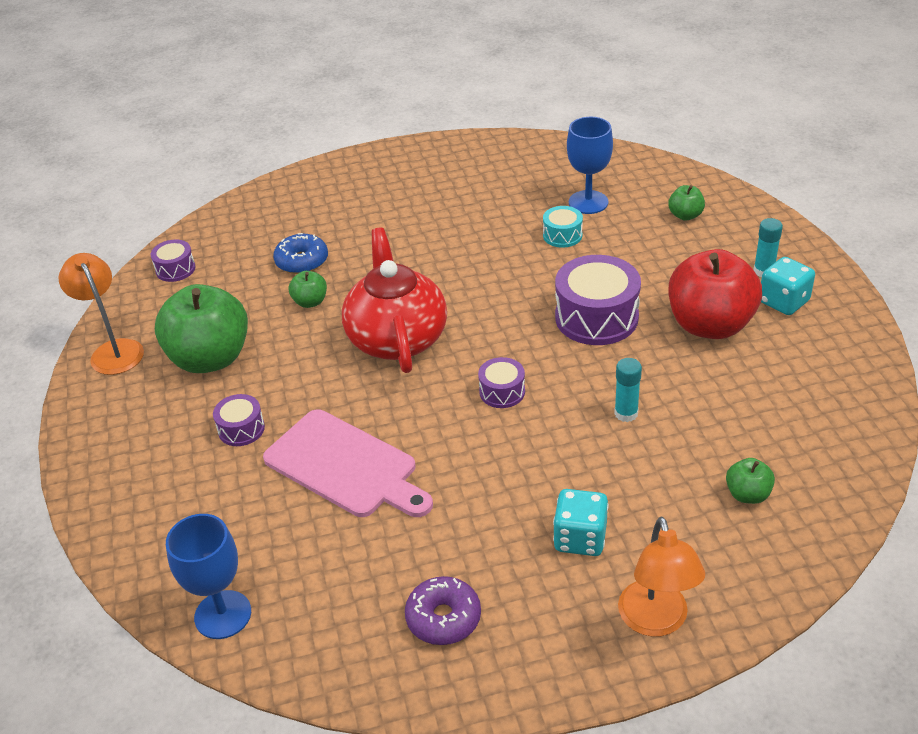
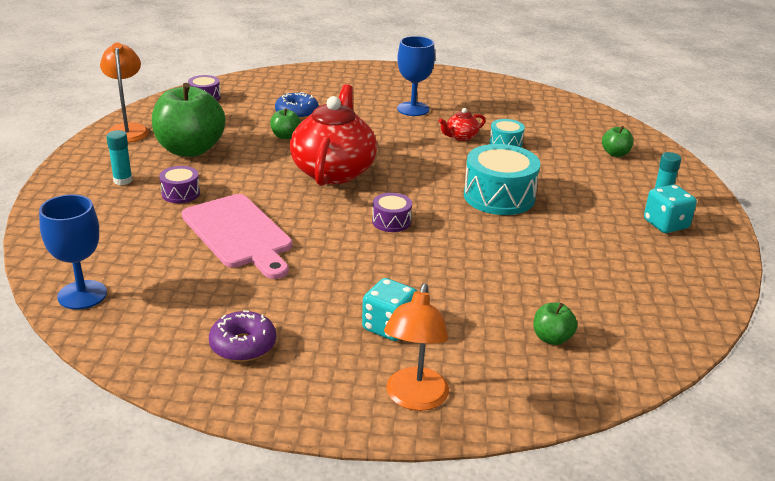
camera: 15 degrees right, 10 degrees down
(509, 241) = (461, 137): none -> red teapot
(588, 202) = (540, 129): blue goblet -> blue goblet (413, 109)
(596, 317) = (499, 196): purple drum -> turquoise drum
(626, 413) = (482, 260): turquoise glue stick -> turquoise glue stick (123, 180)
(710, 325) = (591, 223): red apple -> none

